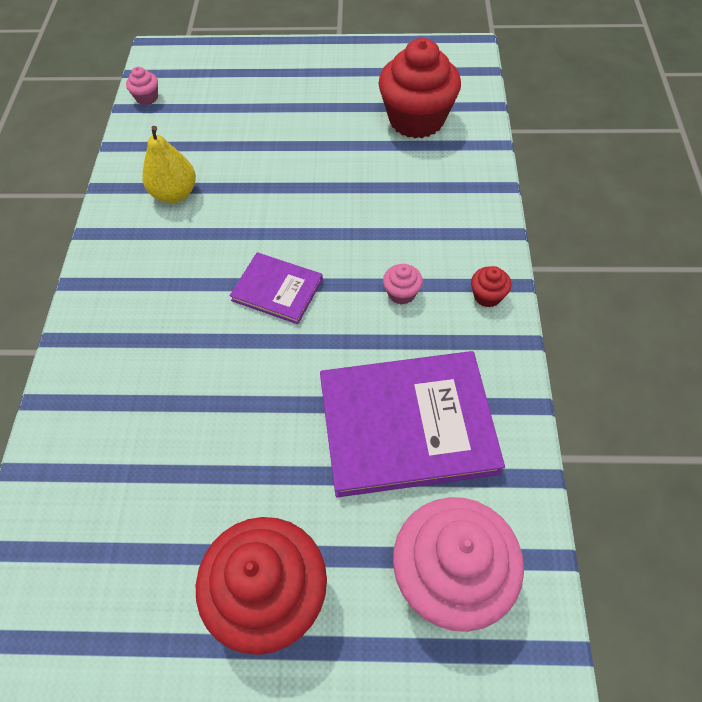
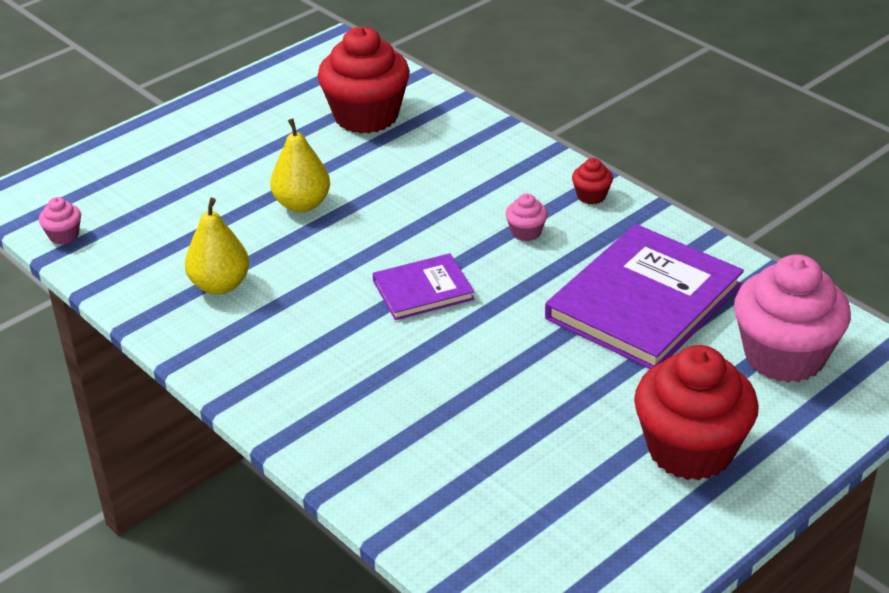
camera: 45 degrees left, 20 degrees down
(292, 165) = (302, 204): none -> yellow pear

